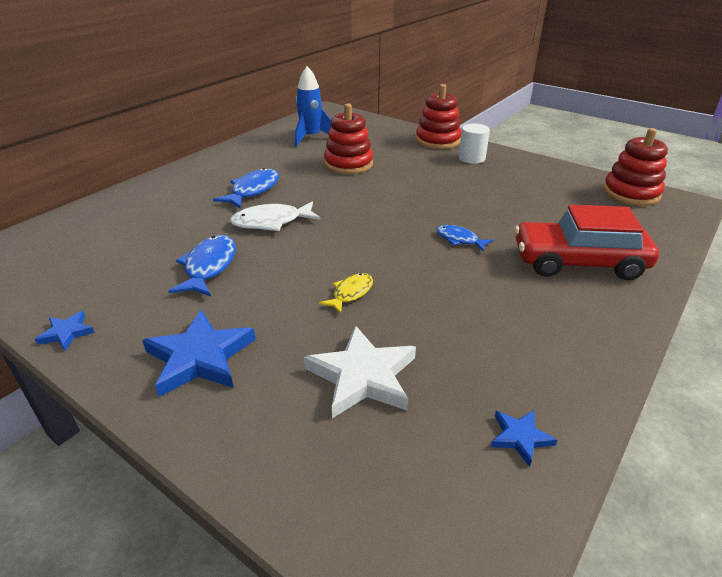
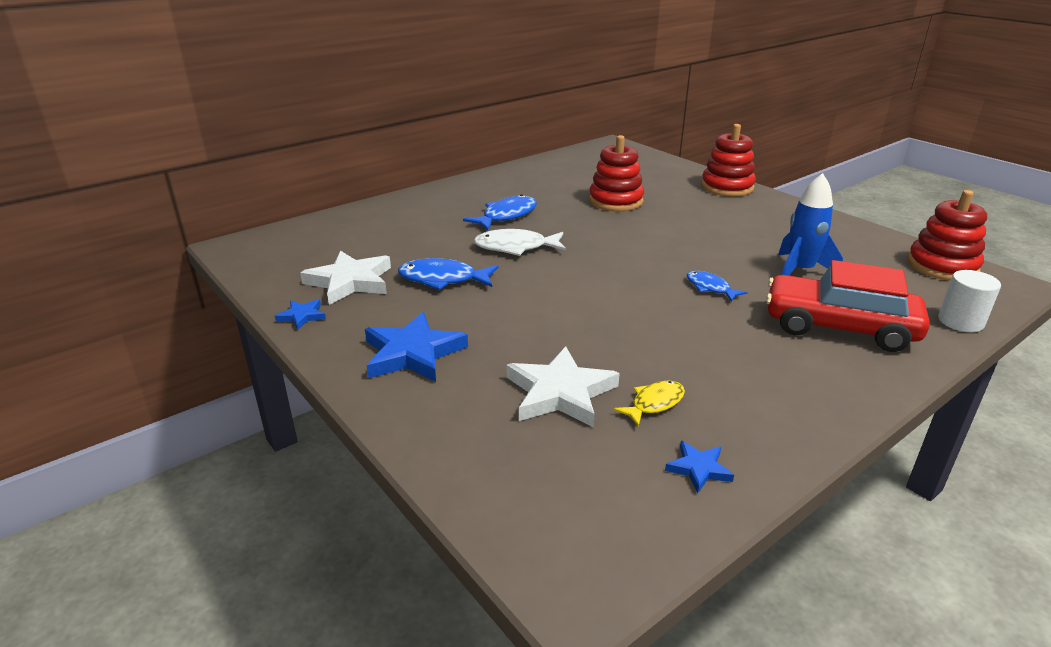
camera: 15 degrees right, 5 degrees down
(112, 283) = (350, 282): none -> white star
(209, 267) = (442, 279): blue fish -> blue fish turned 105 degrees counterclockwise
(311, 138) = (584, 171): blue rocket -> blue rocket (800, 271)
(350, 293) = (574, 321): yellow fish -> yellow fish (654, 403)
(471, 158) = (759, 209): white cylinder -> white cylinder (960, 322)

